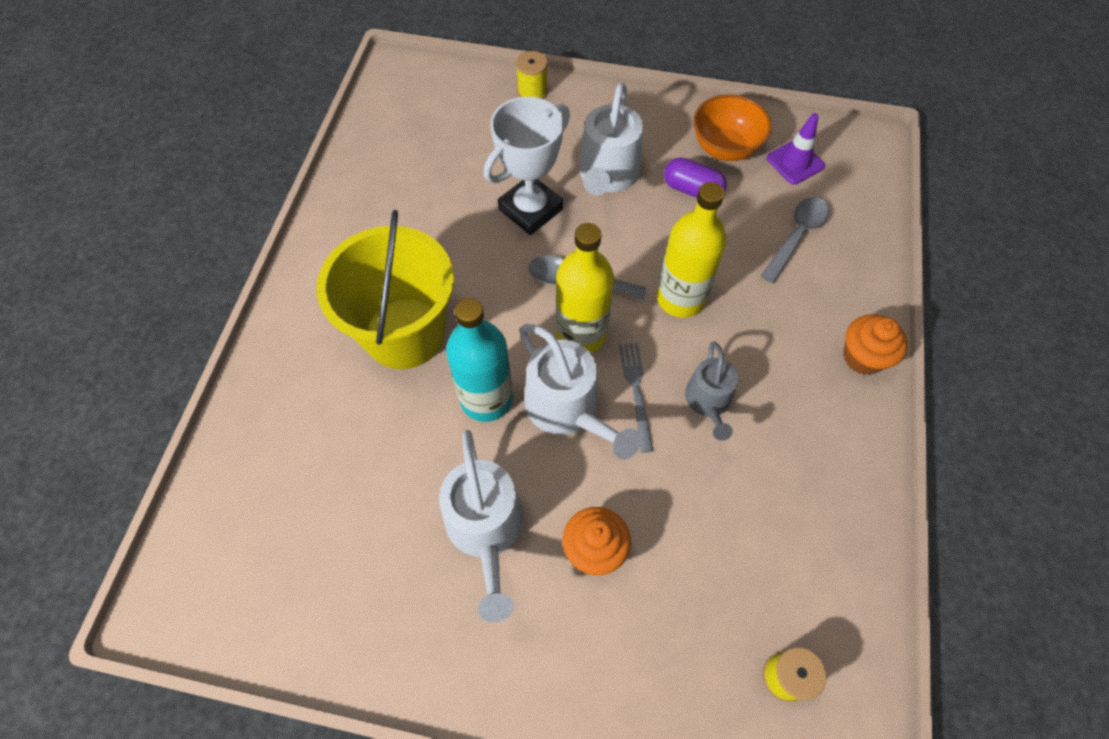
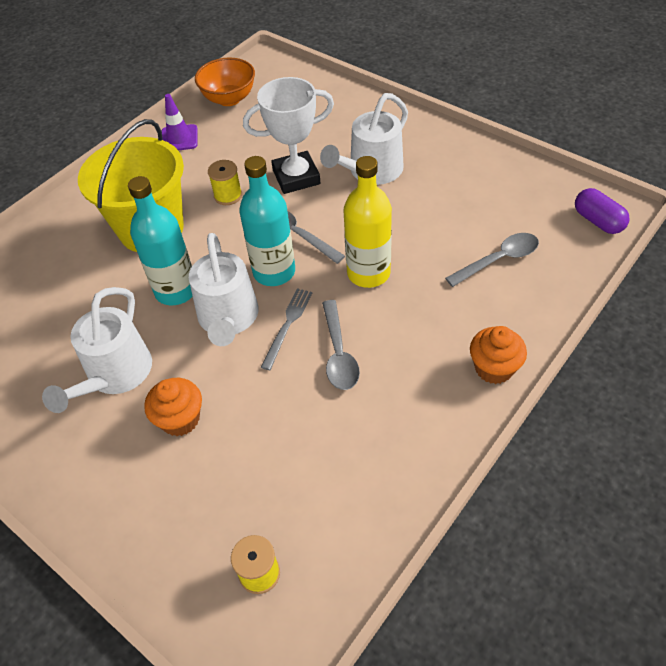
camera: 30 degrees right, 10 degrees down
(532, 92) = (353, 100): yellow spool -> yellow spool (228, 195)
(581, 334) = (274, 272): yellow bottle -> turquoise bottle
(692, 190) = (432, 200): purple capsule -> purple capsule (598, 221)
(708, 402) = (338, 353): grey watering can -> grey spoon
(725, 148) = (481, 179): orange bowl -> orange bowl (229, 99)
(795, 162) = (536, 206): purple traffic cone -> purple traffic cone (179, 138)

